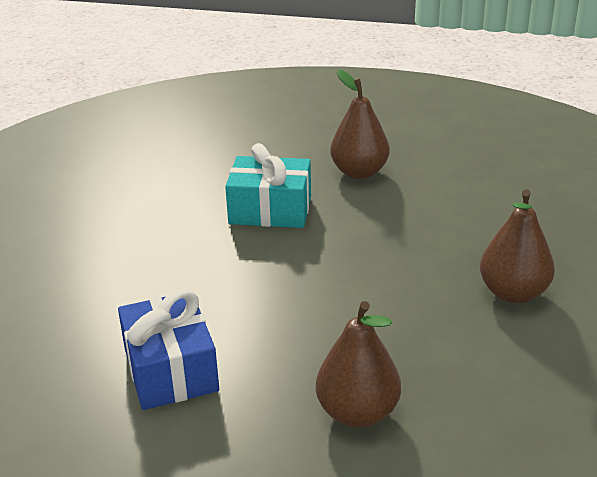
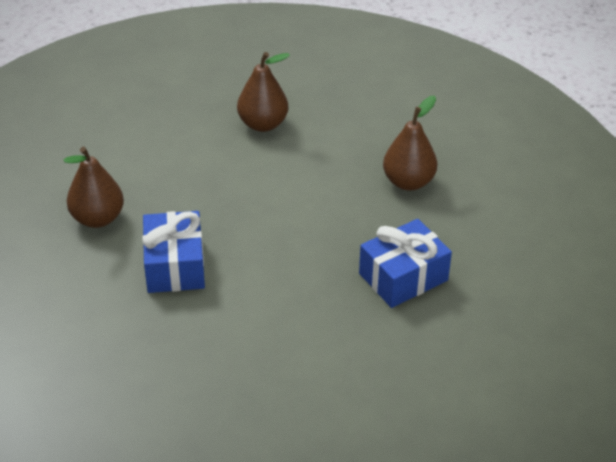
camera: 105 degrees left, 10 degrees up
(270, 210) = (175, 266): turquoise gift -> blue gift

